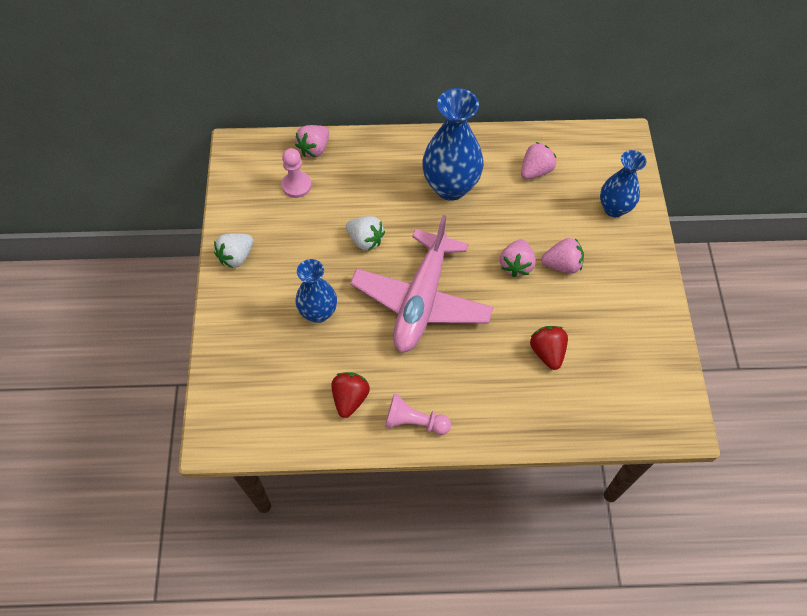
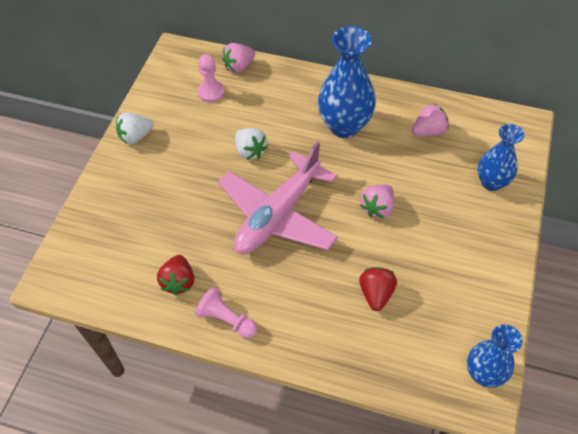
camera: 20 degrees right, 5 degrees down
(318, 312) = (183, 201): blue vase -> blue vase (483, 373)
(350, 398) = (178, 281): red strawberry -> red strawberry turned 150 degrees clockwise
(562, 265) = (421, 219): pink strawberry -> none

